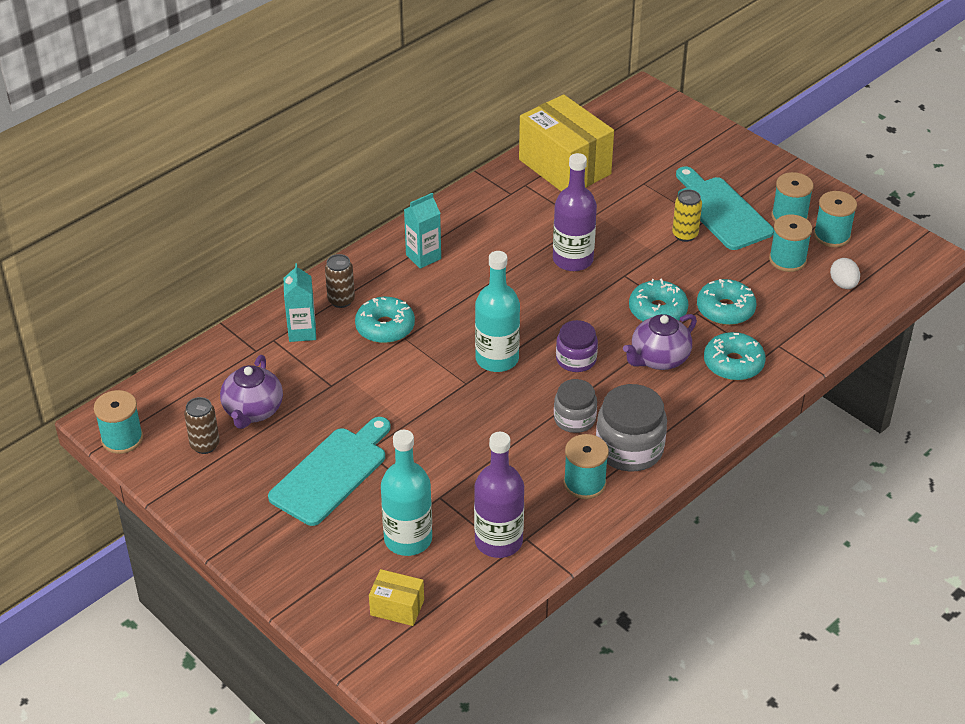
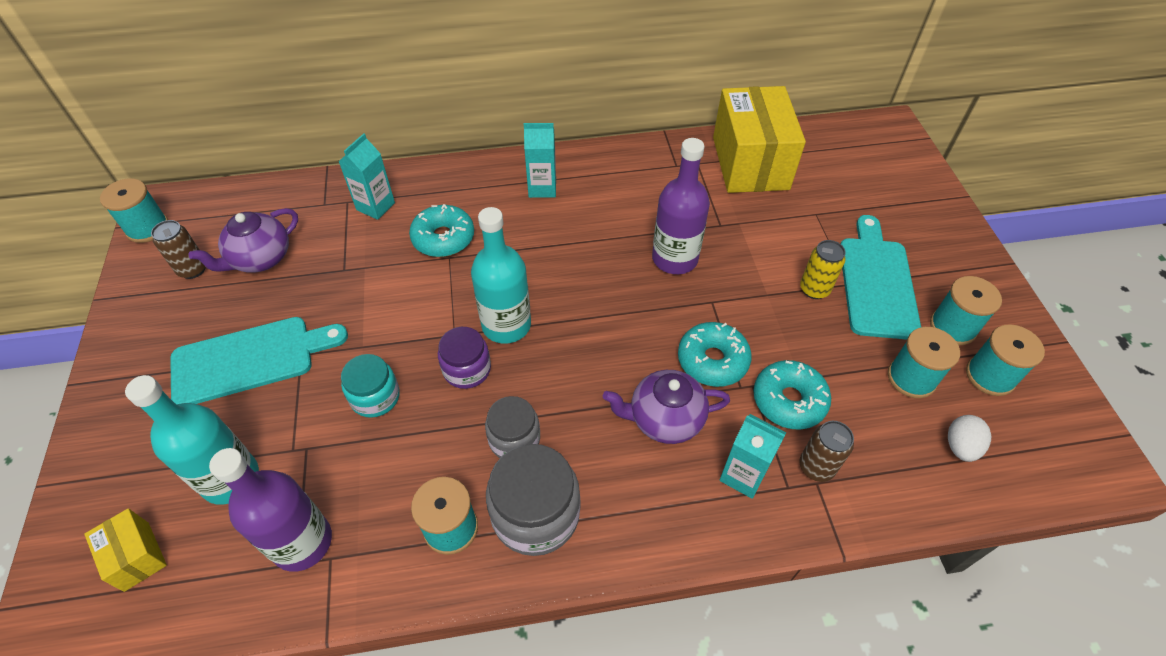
camera: 35 degrees right, 10 degrees up
(341, 300) = (435, 194): brown can -> brown can (816, 467)
(453, 446) = (375, 397): none -> turquoise jar
(576, 359) = (579, 369): purple jar -> purple jar (467, 369)
(733, 364) = (743, 475): turquoise donut -> turquoise carton

